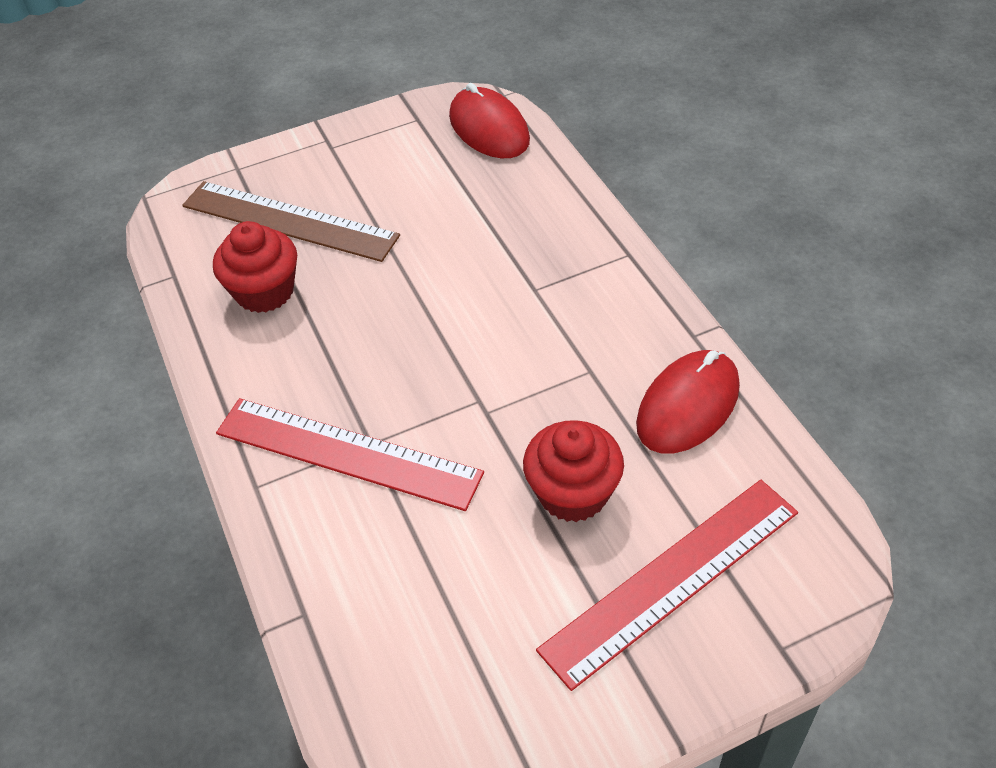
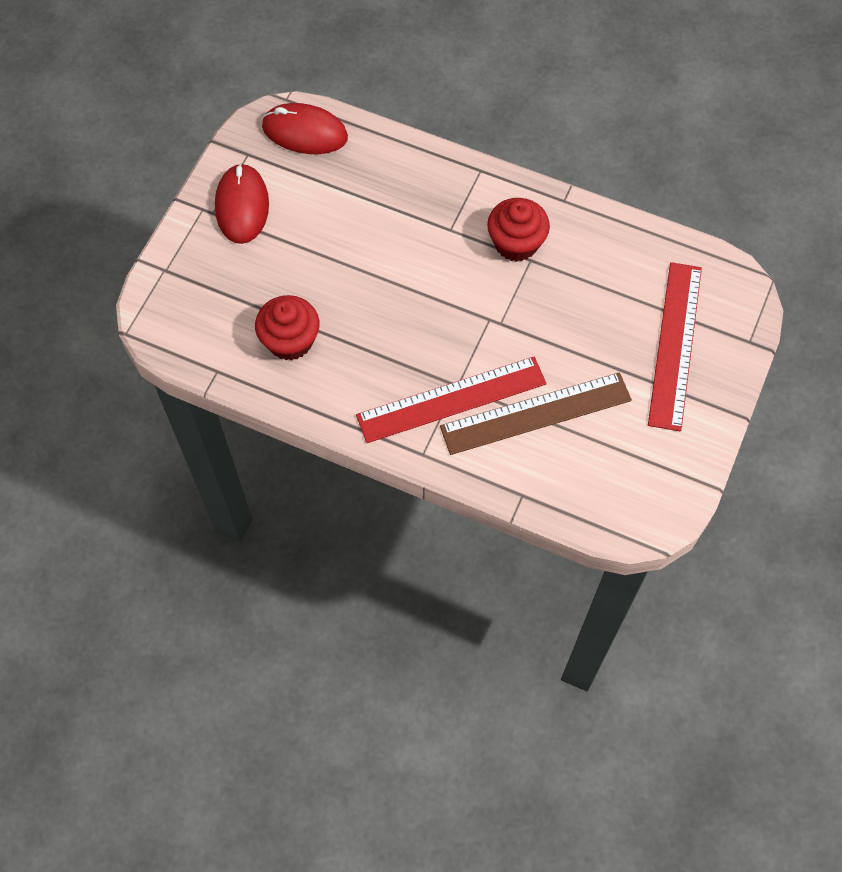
camera: 45 degrees left, 15 degrees up
(289, 220) = (248, 283): brown ruler -> brown ruler (535, 413)
(573, 493) = (588, 335): red cupcake -> red cupcake (516, 243)
(688, 406) = (599, 245): red mouse -> red mouse (242, 206)

